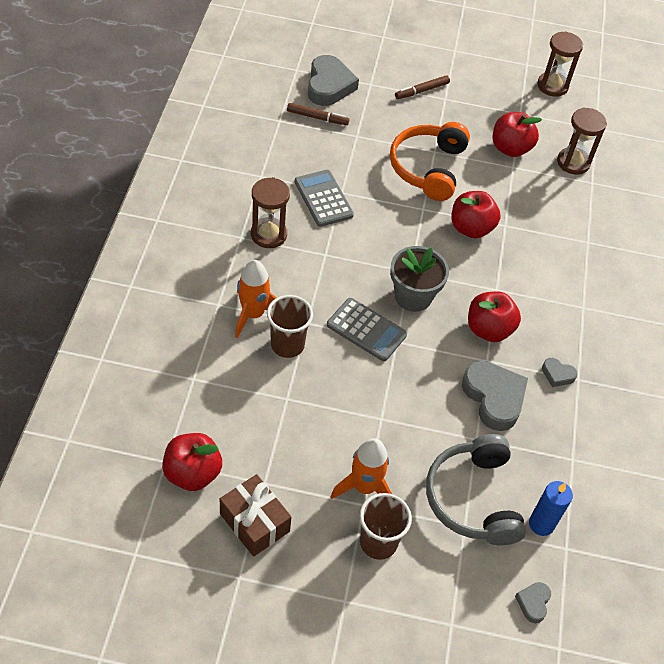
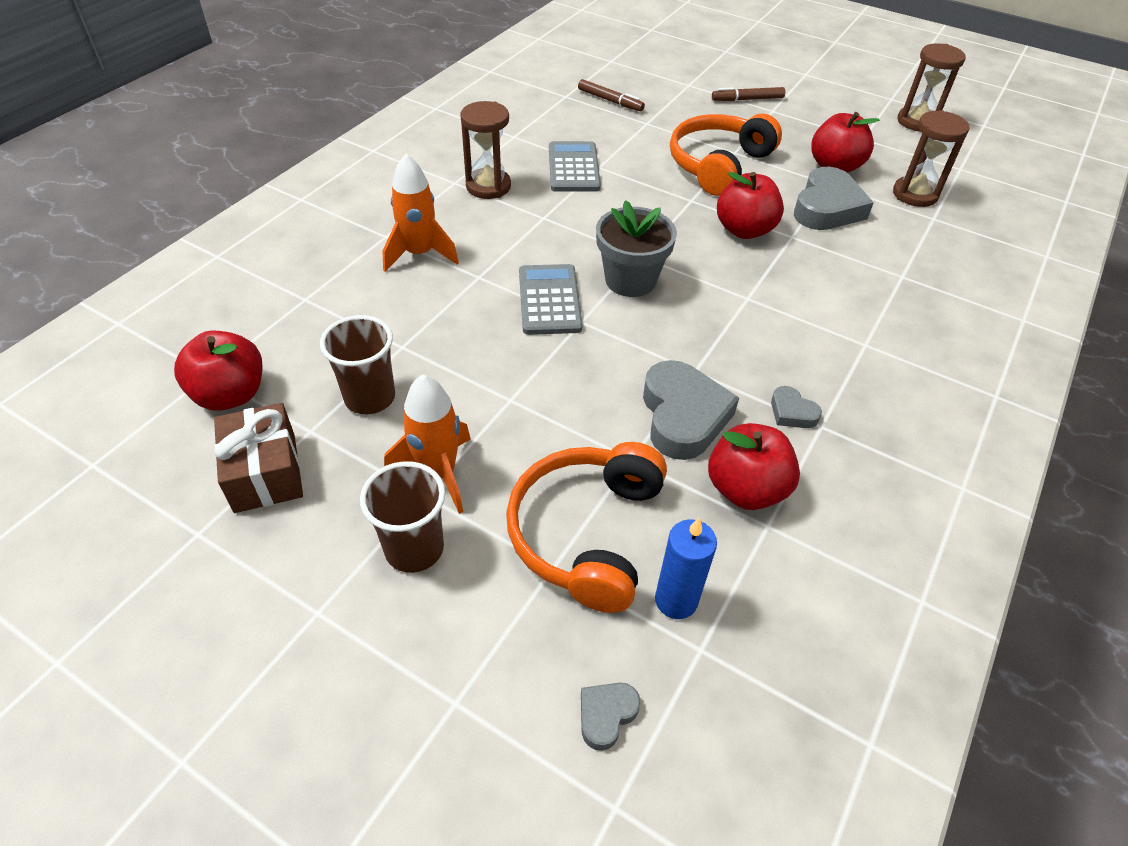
camera: 25 degrees right, 5 degrees down
(287, 345) = (440, 292): brown cup -> brown cup (370, 398)
(329, 86) = (640, 78): grey heart -> grey heart (827, 207)
(366, 330) = (549, 300): grey calculator -> grey calculator turned 150 degrees counterclockwise
(473, 498) = (586, 533): grey headphones -> orange headphones
(488, 329) = (715, 337): red apple -> red apple (746, 489)

